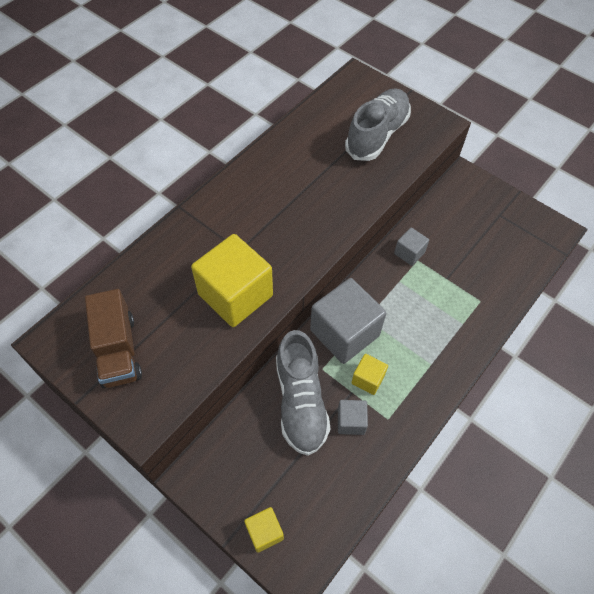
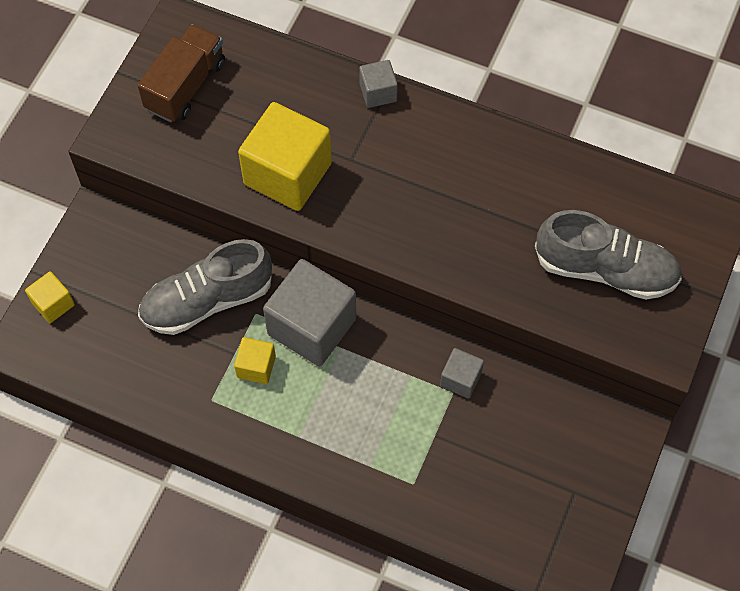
camera: 75 degrees right, 5 degrees up
(118, 350) = (185, 86): brown truck -> brown truck turned 150 degrees clockwise
(351, 421) = (197, 360): grey cube -> grey cube (378, 92)

